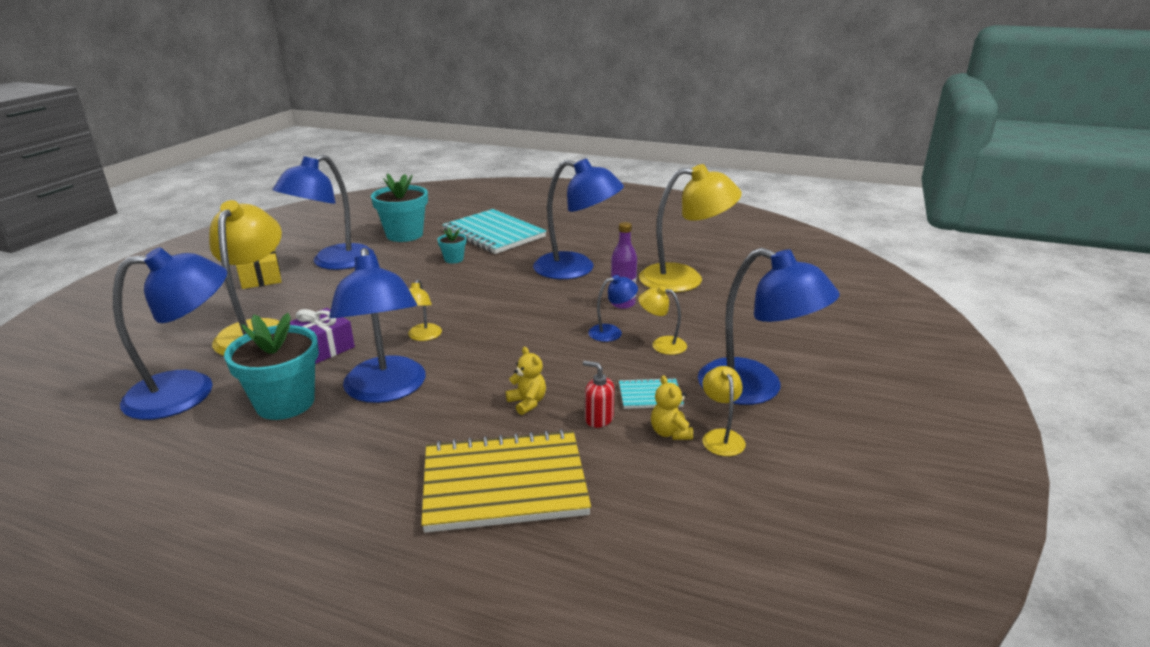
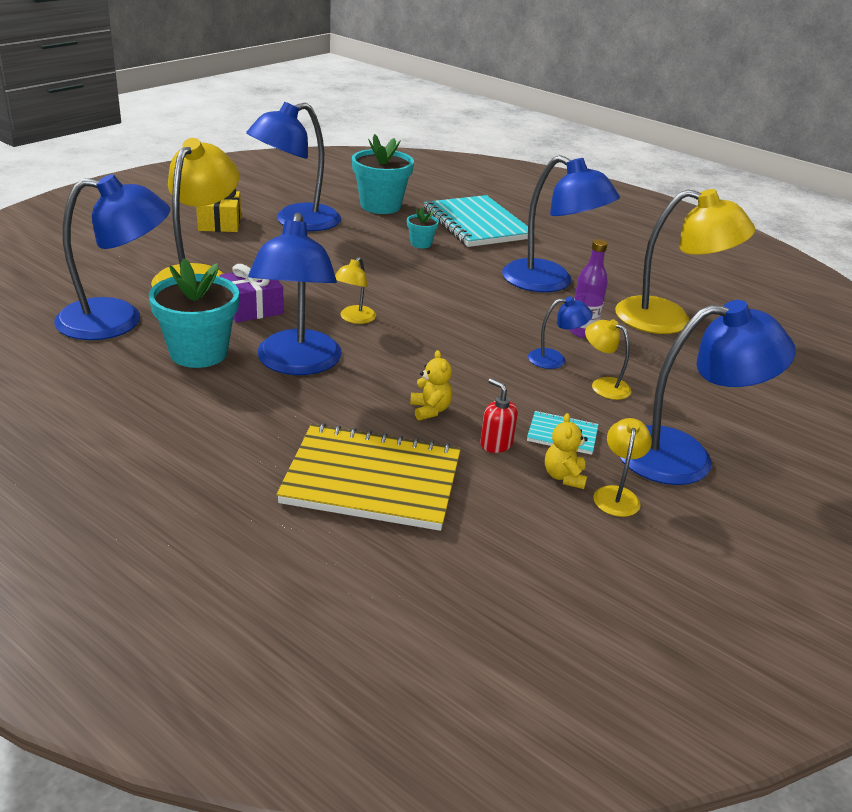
camera: 15 degrees right, 5 degrees up
(755, 389) = (684, 457): blue lamp -> blue lamp turned 60 degrees counterclockwise

